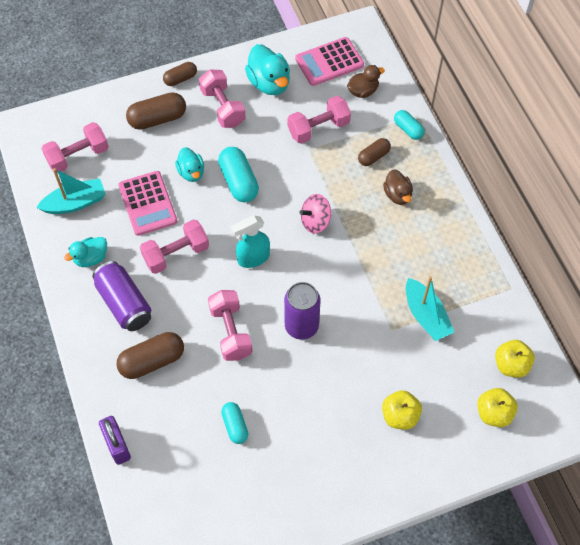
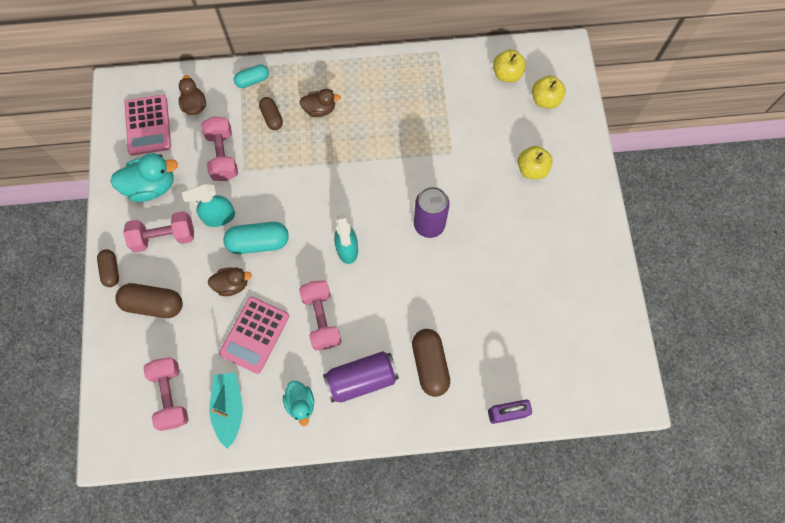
camera: 75 degrees left, 10 degrees up
(147, 203) = (254, 335): pink calculator -> pink calculator turned 120 degrees clockwise
(157, 119) = (154, 304): brown capsule -> brown capsule turned 75 degrees counterclockwise
(191, 172) = (232, 284): turquoise duck -> brown duck
(230, 332) = (418, 287): pink dumbbell -> none
(235, 426) = (511, 304): turquoise capsule -> none
(255, 143) = (219, 217): none -> turquoise spray bottle
(315, 221) = (325, 185): pink spinning top -> none
(426, 315) = (446, 122): turquoise boat -> none

